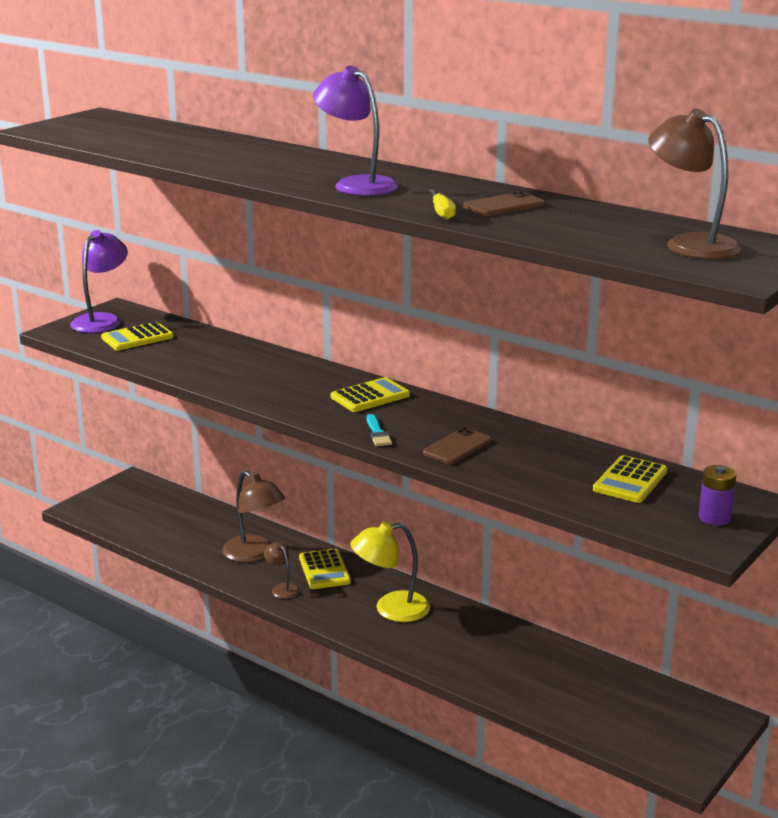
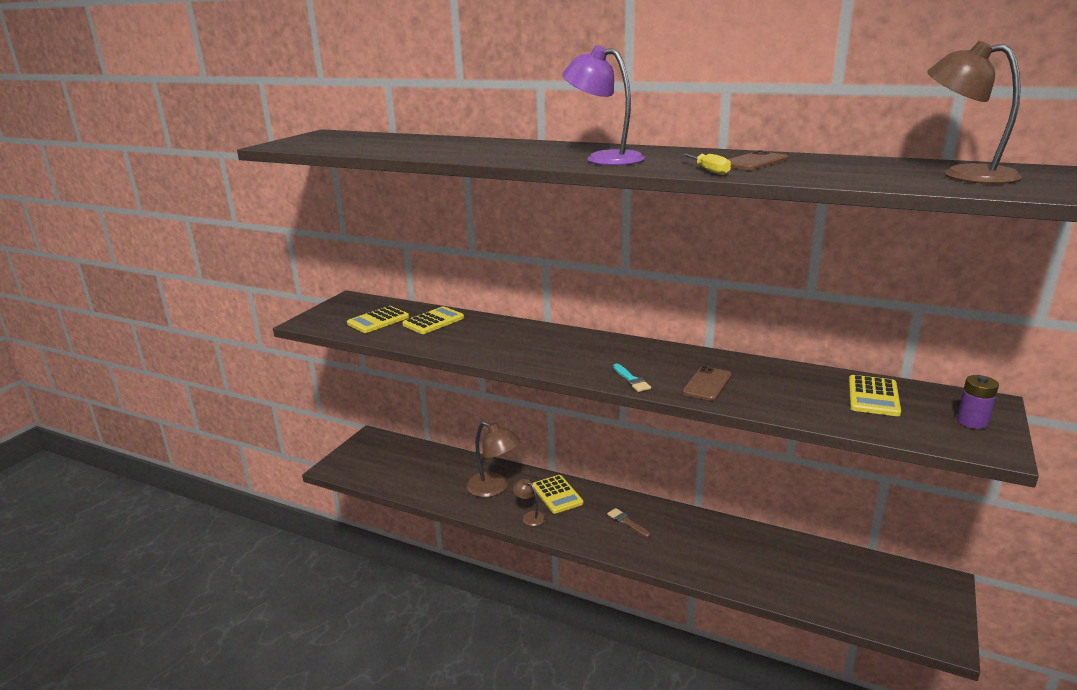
camera: 10 degrees left, 0 degrees up
(102, 320) = (341, 309): purple lamp -> none
(370, 396) = (603, 348): yellow calculator -> yellow calculator (433, 321)
(391, 609) = (627, 522): yellow lamp -> brown brush

